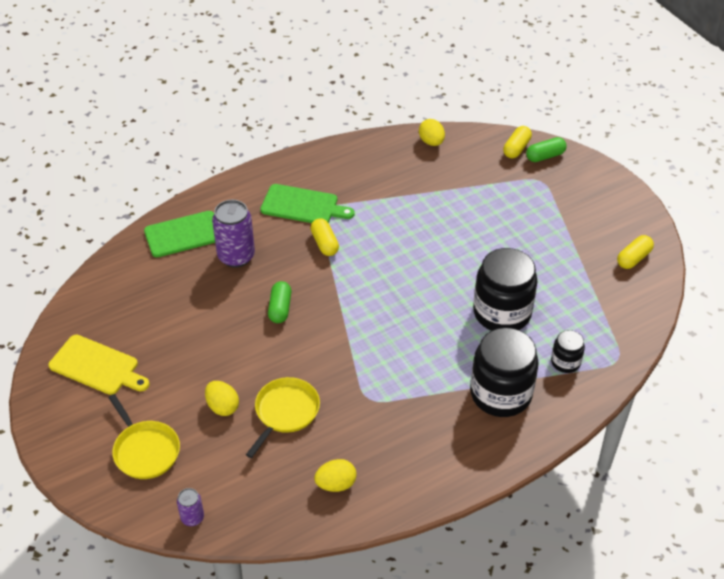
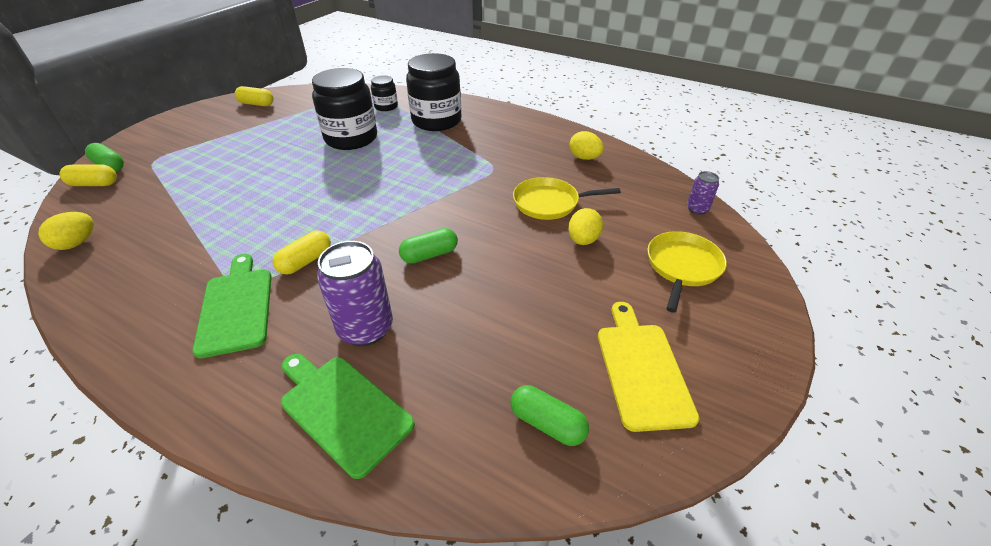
camera: 120 degrees left, 5 degrees down
(107, 307) = (547, 423): none -> green capsule

